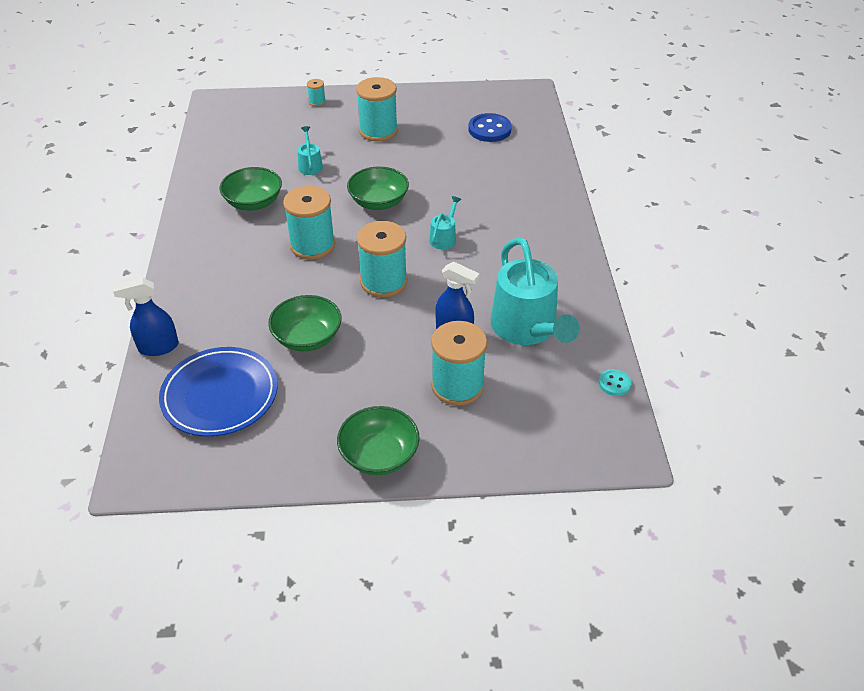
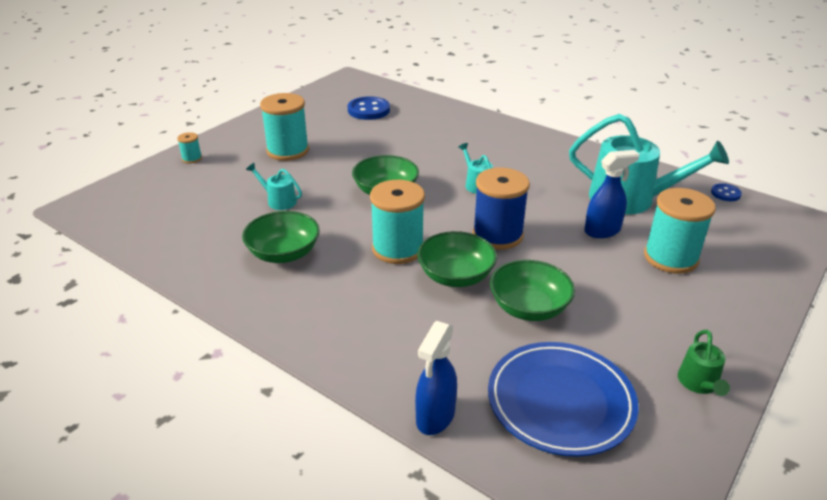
camera: 50 degrees left, 10 degrees down
(302, 457) = (699, 383): none -> green watering can
(379, 455) = (729, 335): green bowl -> green bowl (455, 276)
(383, 282) = (497, 235): turquoise spool -> blue spool
(614, 383) = (725, 193): turquoise button -> blue button

